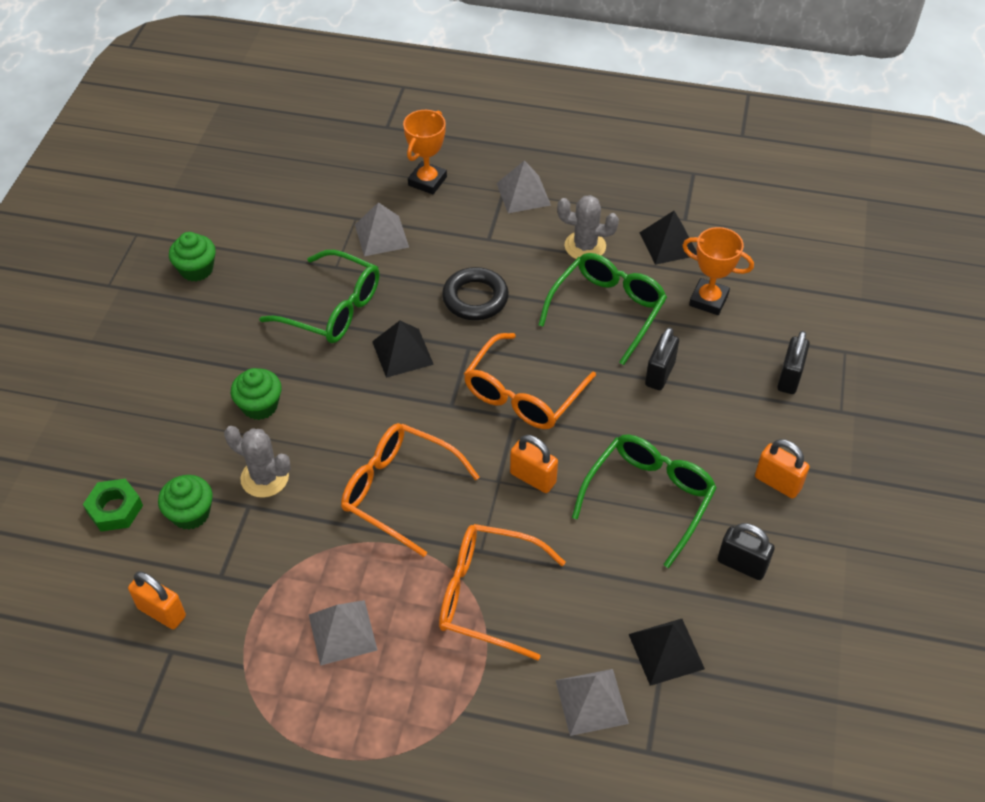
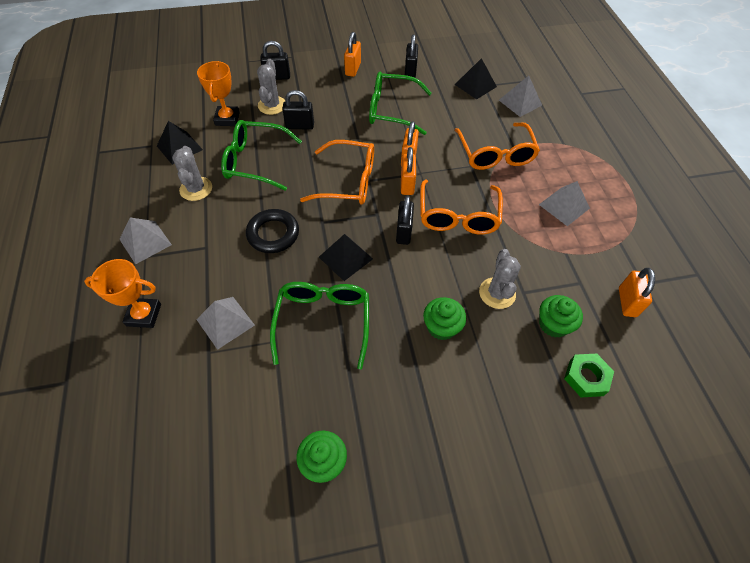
camera: 115 degrees left, 5 degrees up
(407, 422) = (404, 232): none -> black padlock
(484, 457) = (407, 184): none -> orange padlock
(720, 354) = (272, 105): none -> grey cactus

